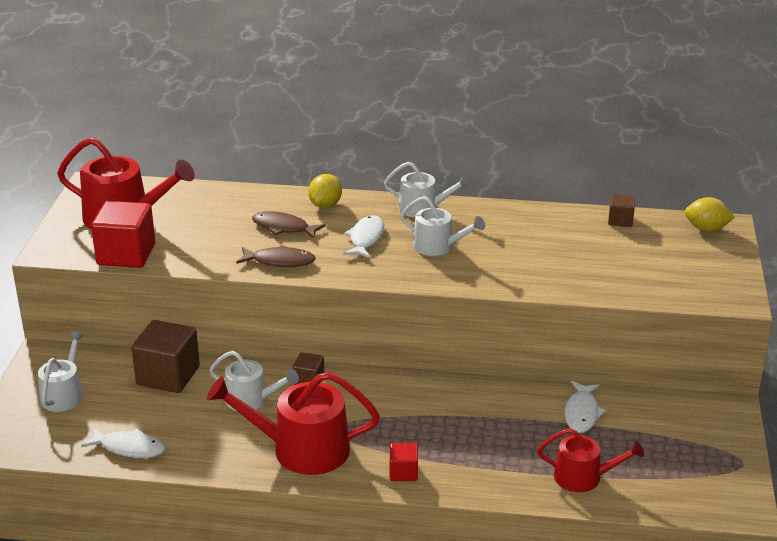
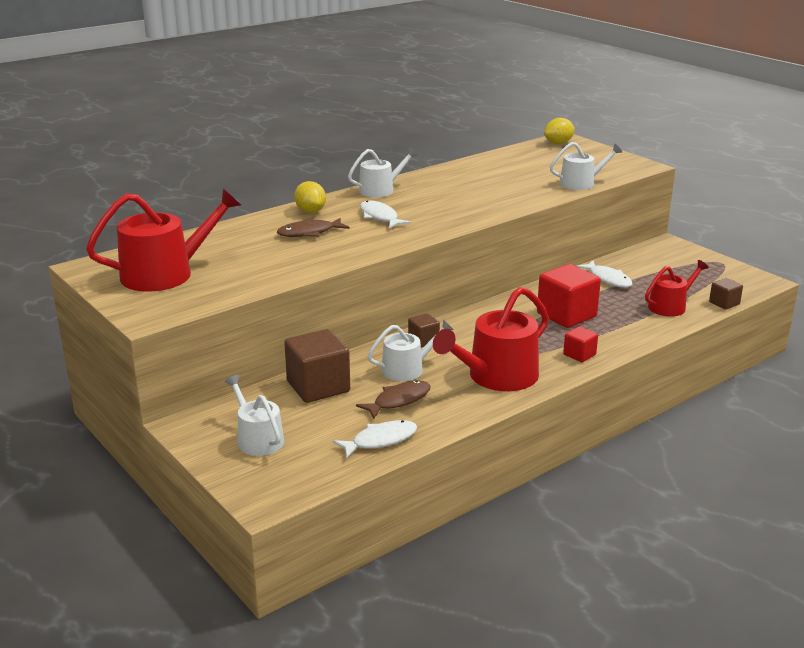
camera: 45 degrees left, 5 degrees down
(126, 254) = (221, 292): red cube -> red cube (566, 315)
(280, 261) = (349, 250): brown fish -> brown fish (398, 401)
(438, 246) = (435, 203): white watering can -> white watering can (581, 183)
(620, 220) = (507, 155): brown cube -> brown cube (724, 303)

